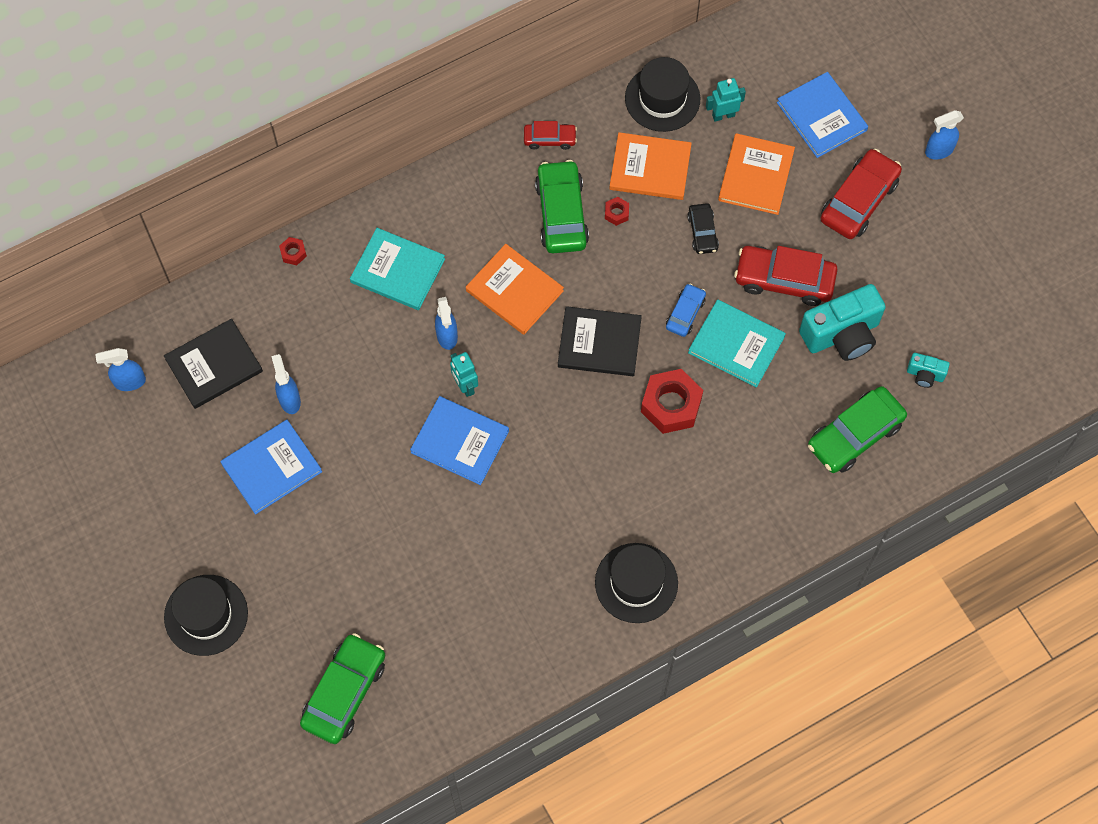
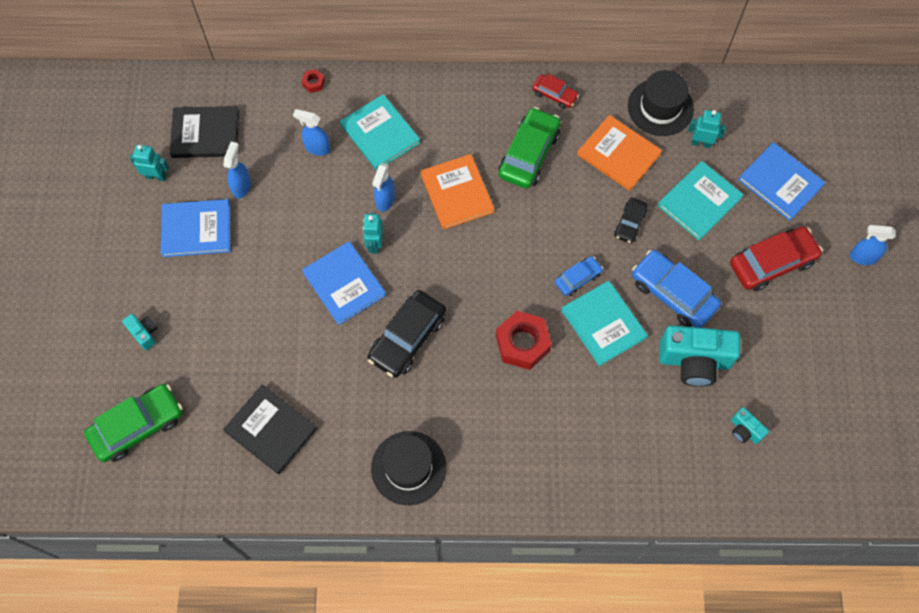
camera: 30 degrees right, 0 degrees up
(129, 382) = (140, 115): blue spray bottle -> blue spray bottle (317, 148)
(191, 436) = (156, 176): none -> turquoise robot
(206, 615) = (79, 311): black hat -> none
(289, 600) = (144, 333): none -> turquoise camera
(556, 460) = (407, 338): none -> black car
(599, 343) = (497, 266): black book -> black book (271, 430)
(616, 213) = (571, 175): red nut -> none
(756, 176) = (699, 202): orange book -> turquoise book
(784, 280) = (673, 294): red car -> blue car
(821, 116) = (780, 183): blue book -> blue book turned 45 degrees counterclockwise
(855, 435) = (656, 447): green car -> none

